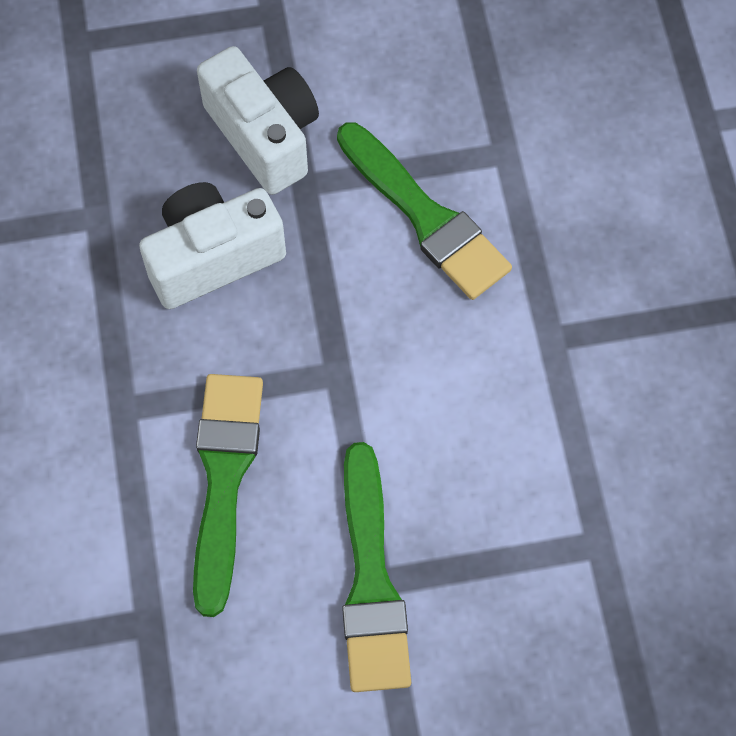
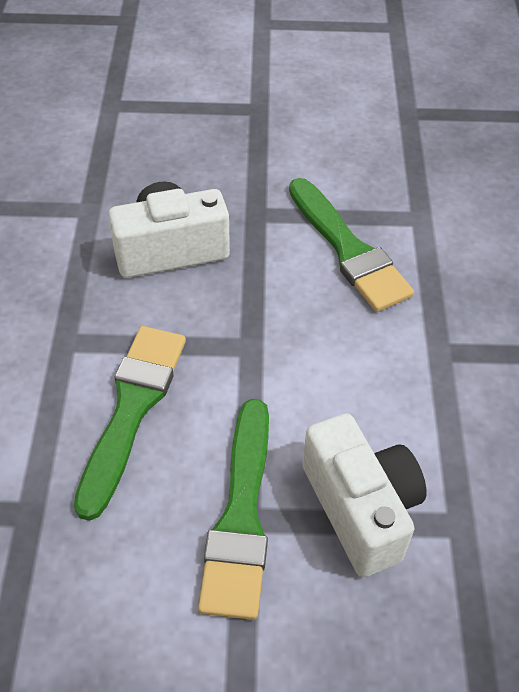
camera: 10 degrees right, 15 degrees down
(264, 135) = (233, 179): white camera -> white camera (360, 508)

